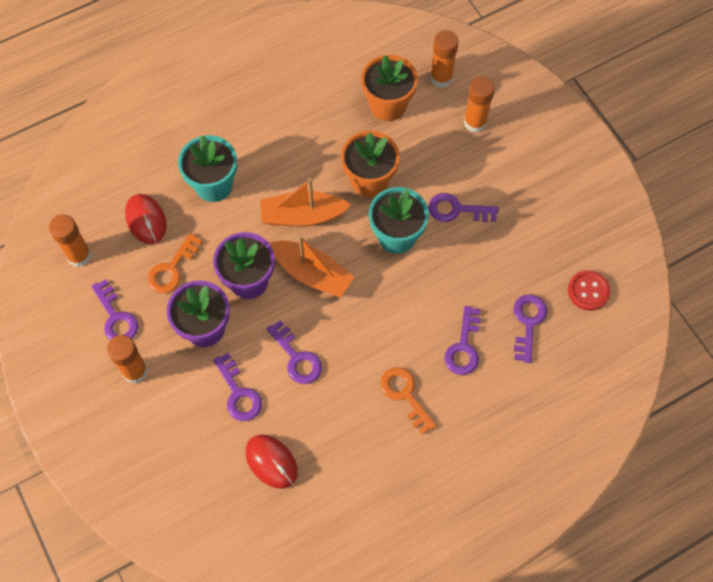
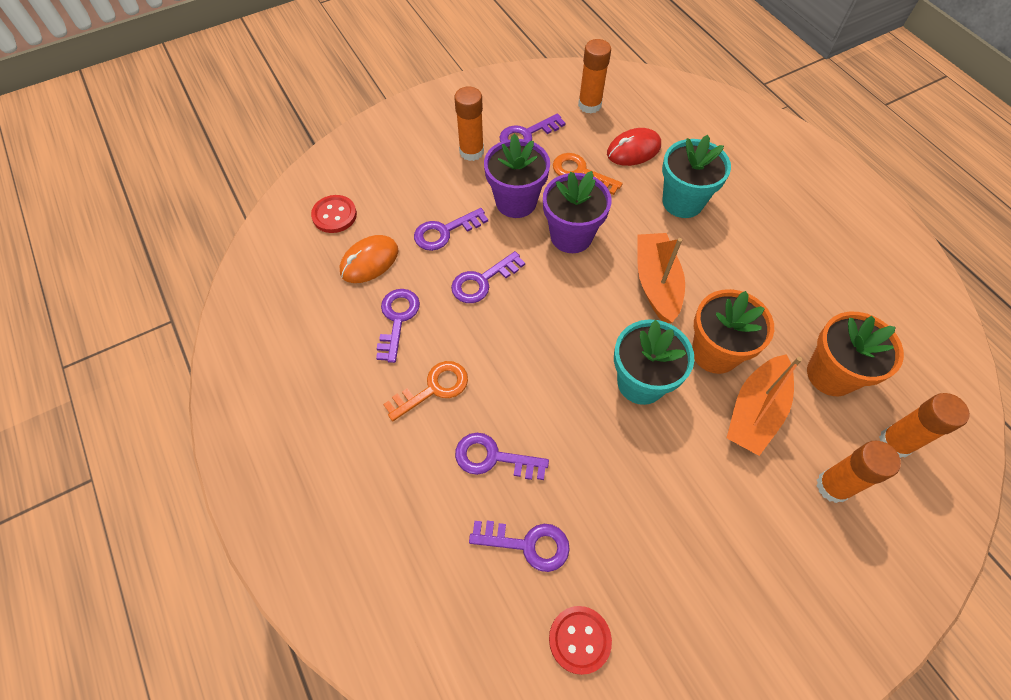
camera: 90 degrees right, 5 degrees down
(212, 503) = (334, 215): none -> red button
(271, 462) = (369, 261): red mouse -> orange mouse
(312, 274) = (583, 294): orange boat -> orange boat (755, 411)
(456, 210) = (688, 456): purple key -> purple key (397, 319)

